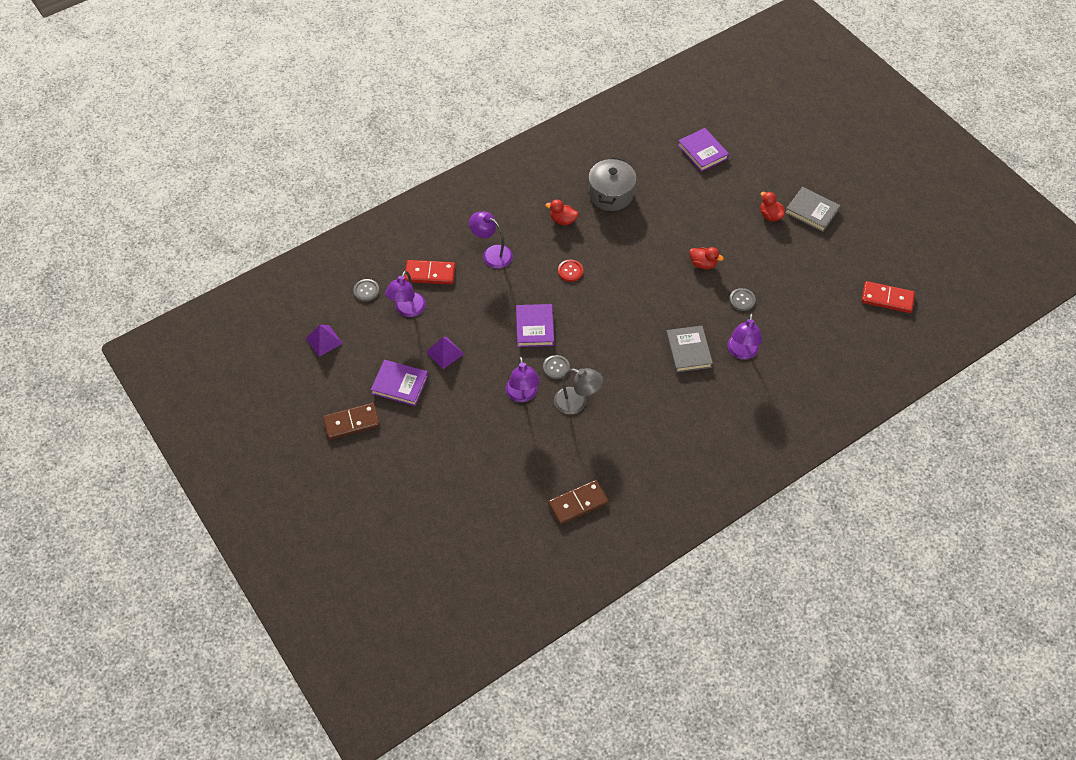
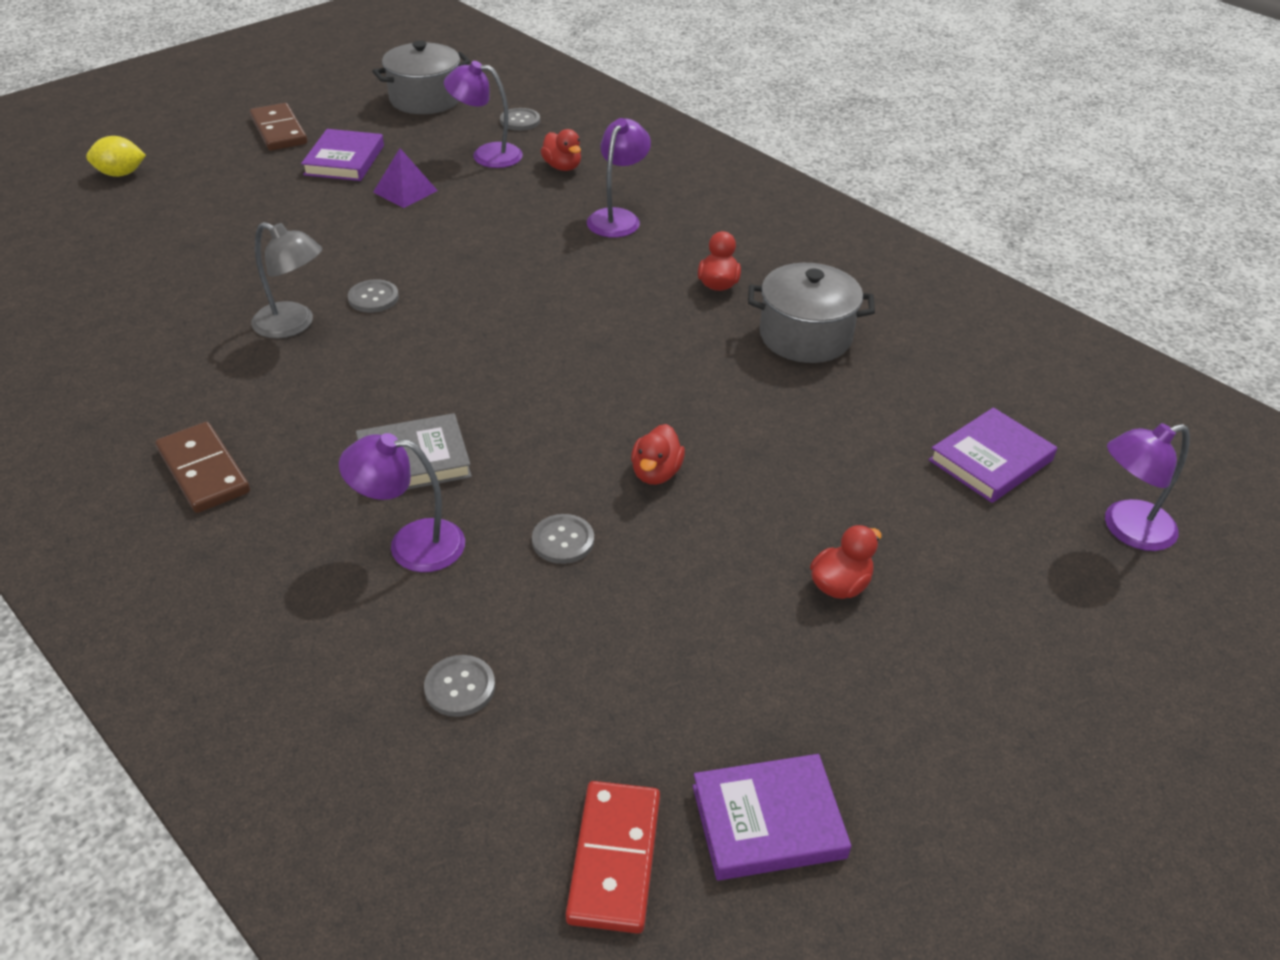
camera: 80 degrees right, 15 degrees down
(324, 340) = (425, 99): purple pyramid -> grey pot
(394, 508) = (121, 174): none -> yellow lemon
(430, 274) = (562, 167): red domino -> red duck
(522, 395) = (316, 267): purple lamp -> purple lamp (1126, 529)
(534, 327) = (462, 270): purple book -> purple book (768, 821)
(570, 271) = (597, 300): red button -> none
(577, 403) = (293, 325): grey lamp -> grey lamp turned 75 degrees counterclockwise
(578, 503) = (75, 339): brown domino -> brown domino (203, 471)
(811, 211) = (886, 671): grey book -> none
(817, 338) = (460, 687): none -> grey button

